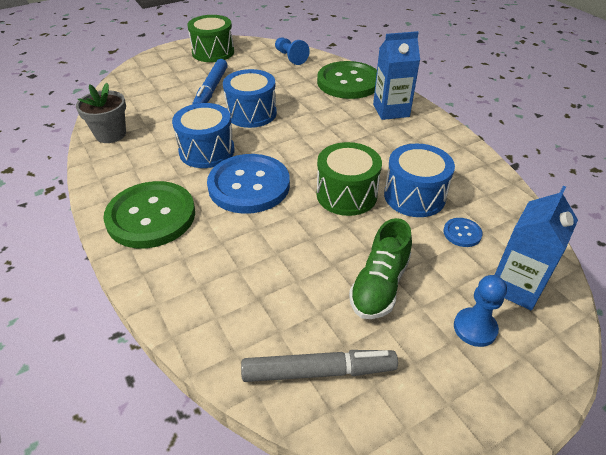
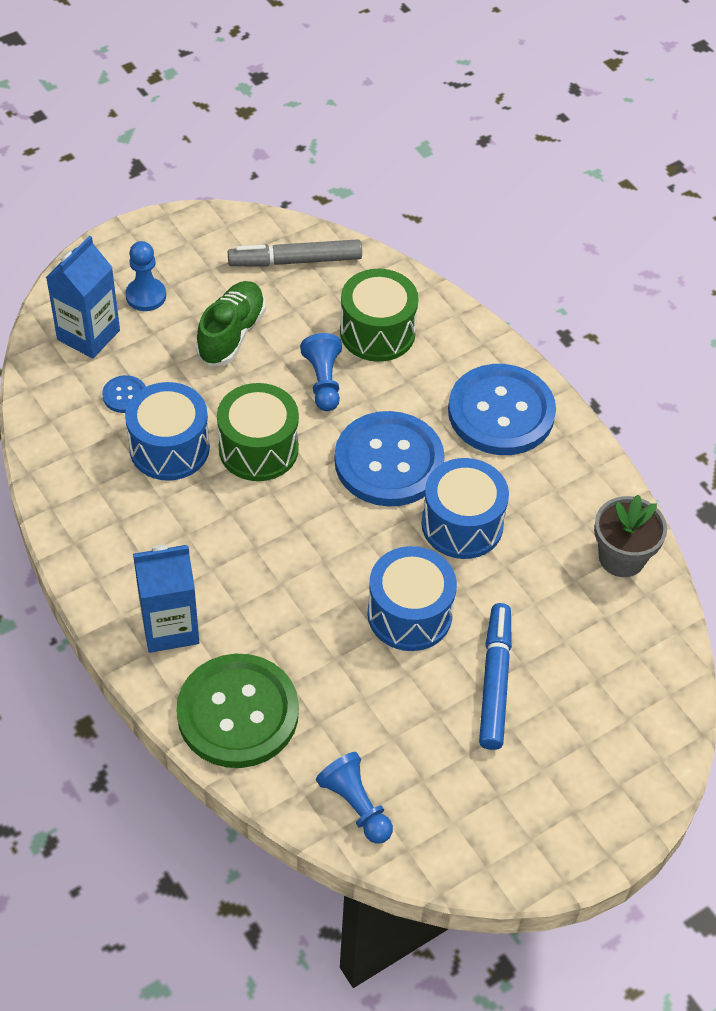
camera: 175 degrees right, 10 degrees up
(151, 216) = (501, 412): green button -> blue button
(213, 52) = (526, 823): green drum -> green drum (377, 332)
(294, 242) = (323, 381): none -> blue pawn

